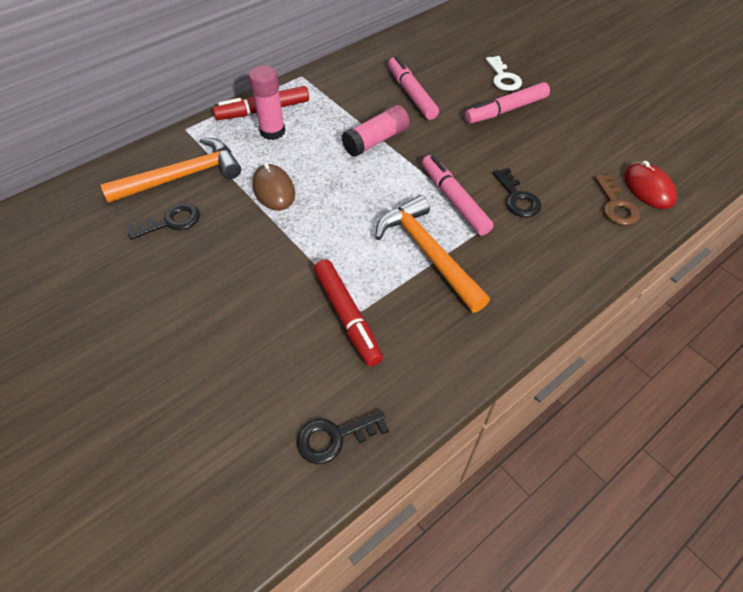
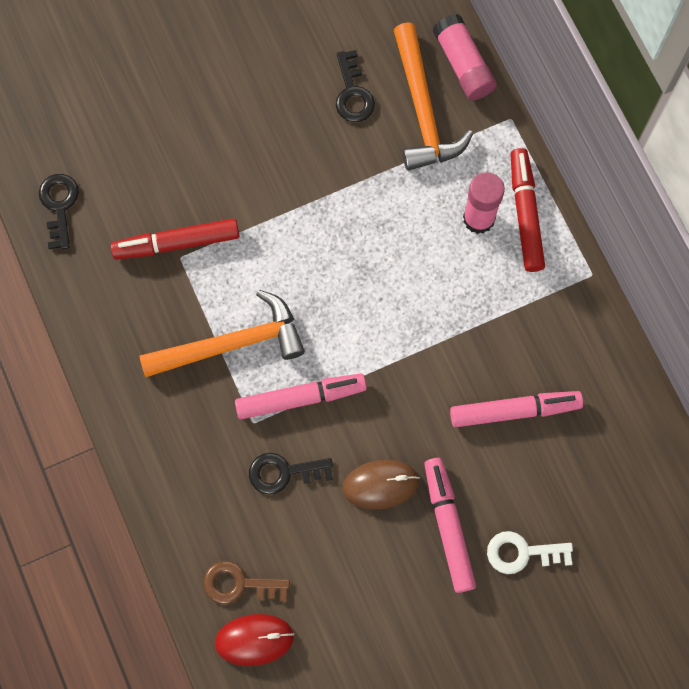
camera: 105 degrees right, 20 degrees up
(274, 190) = (373, 204): brown mouse -> brown mouse (380, 484)
(376, 140) = (429, 338): pink glue stick -> pink glue stick (463, 65)

